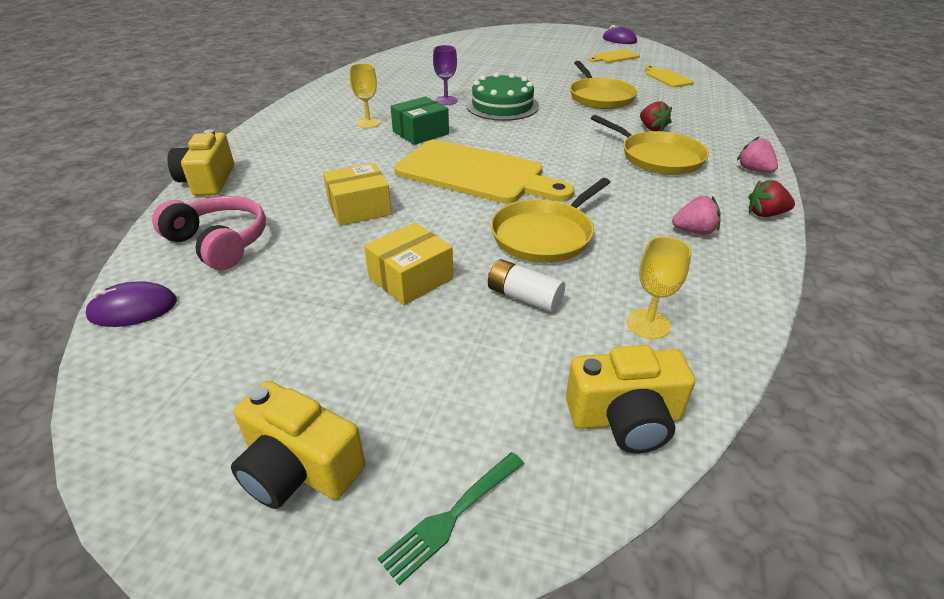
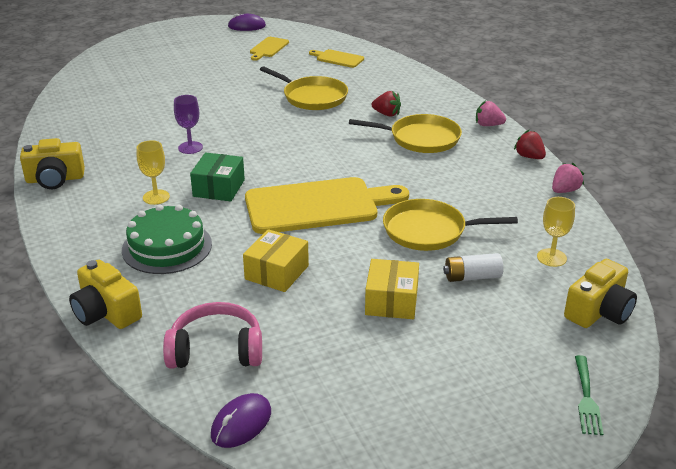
camera: 40 degrees left, 5 degrees down
(299, 468) = (492, 427): yellow camera -> yellow camera (55, 179)
(502, 106) = (247, 135): green cake -> green cake (167, 247)
(545, 235) = (429, 231): yellow pan -> yellow pan turned 90 degrees clockwise
(694, 231) = (506, 187): pink strawberry -> pink strawberry (564, 190)
(765, 214) = (529, 157): red strawberry -> red strawberry turned 90 degrees clockwise

